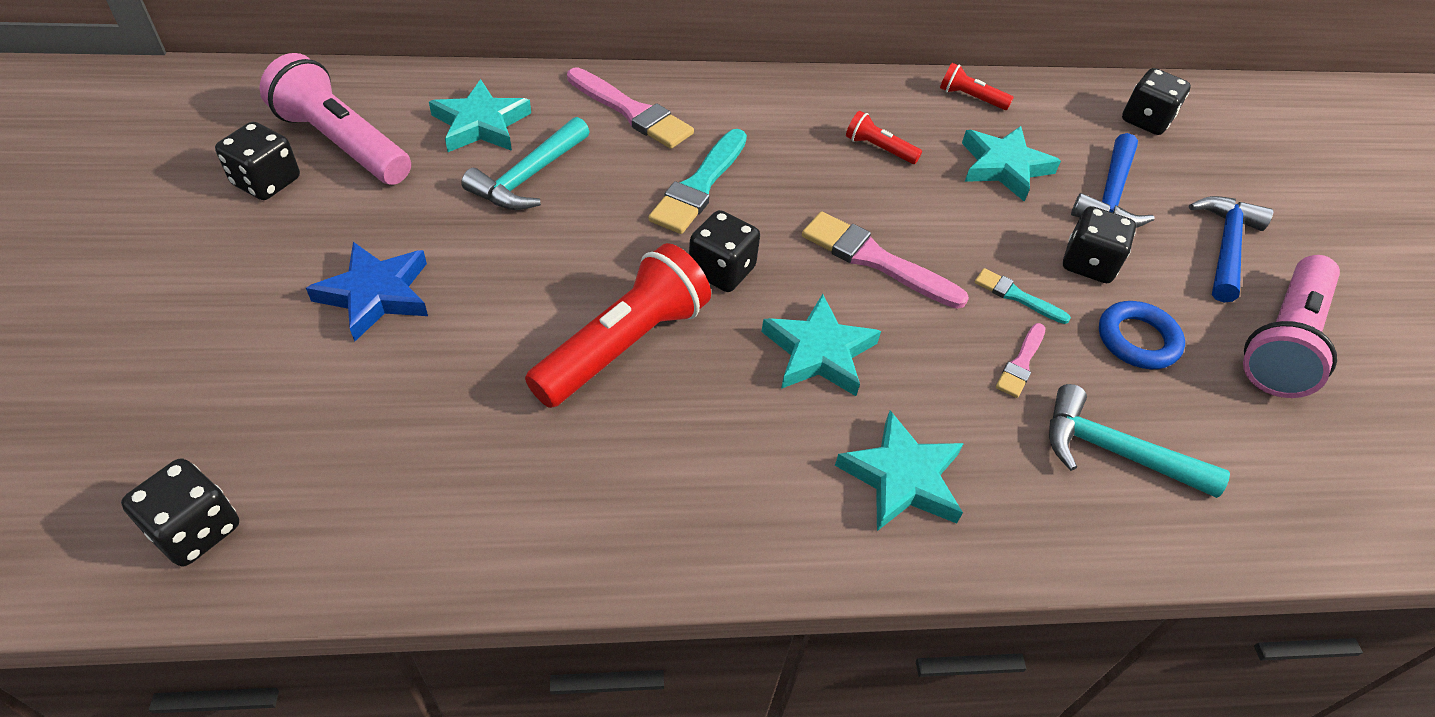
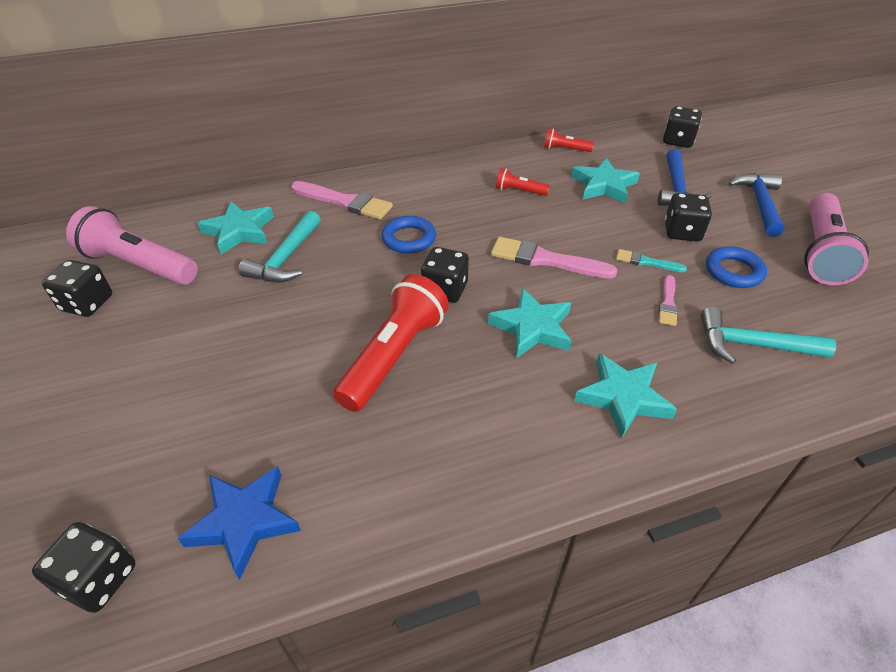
camera: 10 degrees left, 5 degrees down
(376, 294) = (196, 363): blue star -> blue star (244, 521)
(699, 186) = (409, 239): turquoise brush -> blue ring

